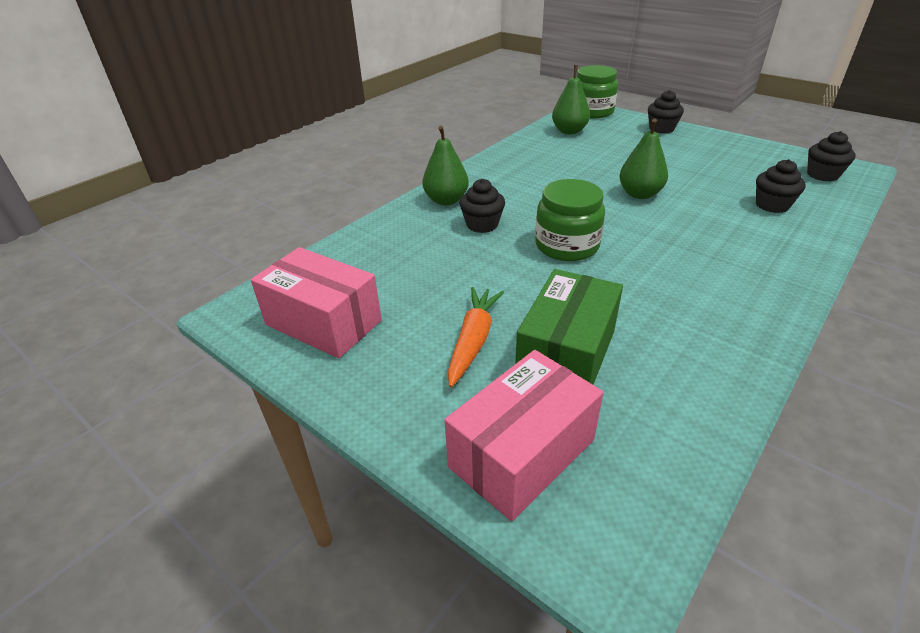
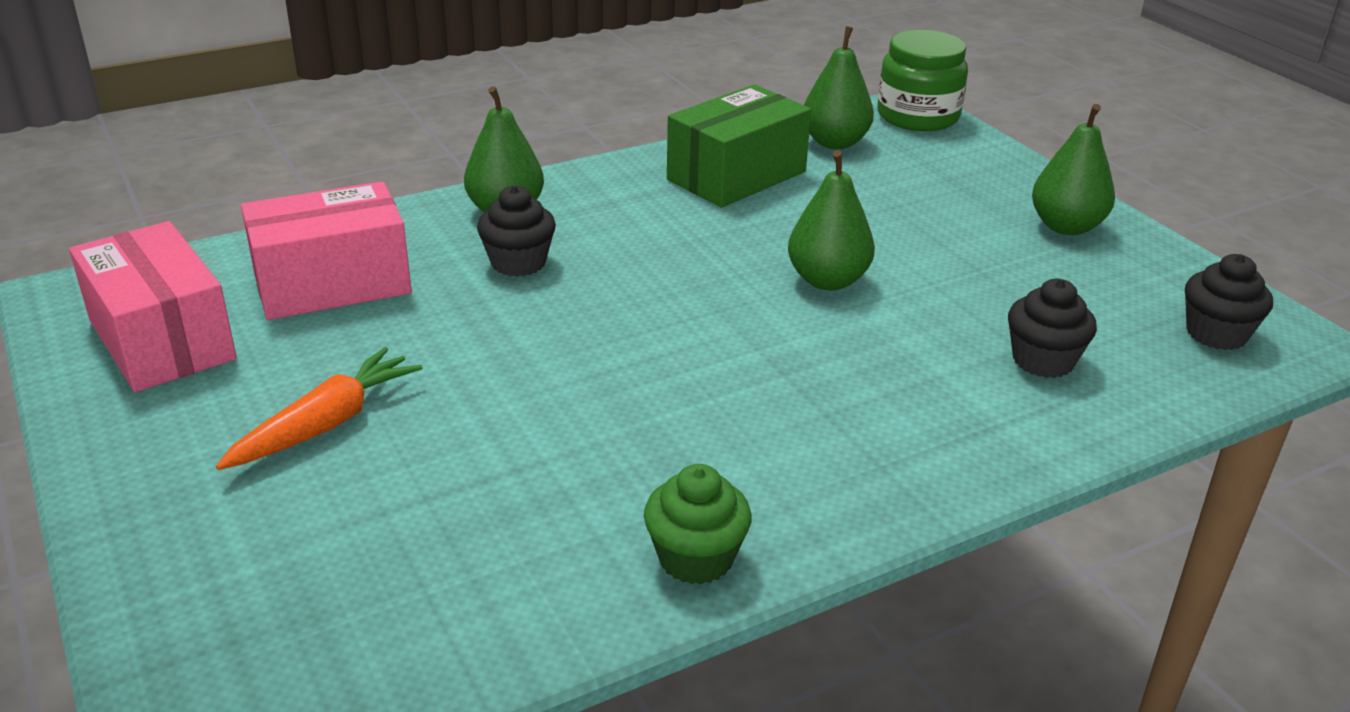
camera: 20 degrees right, 5 degrees down
(522, 453) = (233, 585): pink box -> pink box (332, 284)
(566, 355) = (430, 483): green box -> green box (736, 176)
(567, 245) = (610, 330): green jar -> none
(661, 129) = (1009, 176): black cupcake -> none
(710, 145) = (1066, 226): none -> green pear
(740, 348) = (695, 558): none -> green cupcake

